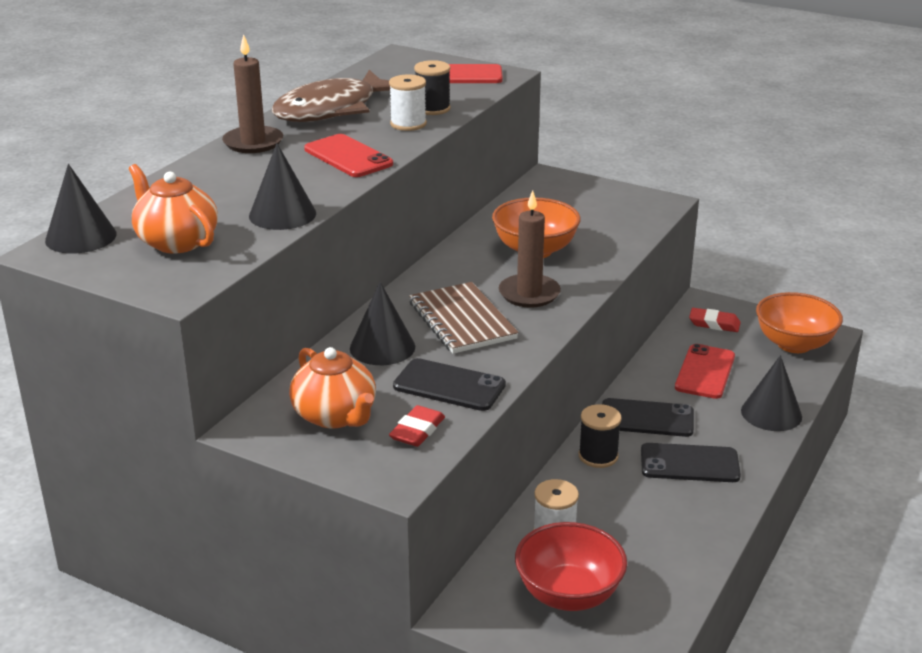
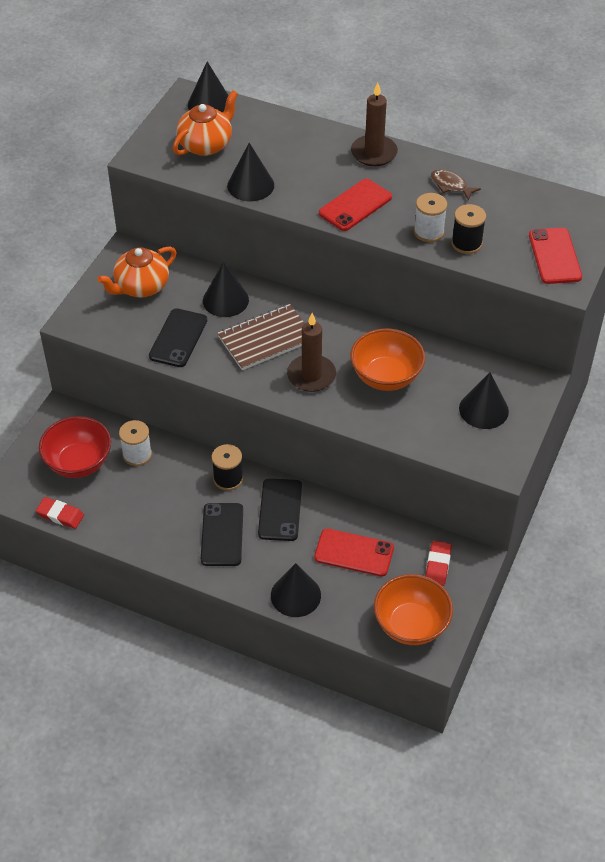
camera: 85 degrees right, 20 degrees up
(332, 109) = (450, 185): brown fish -> brown fish, size x0.42
(417, 431) = (125, 326): red eraser -> red eraser (60, 515)
(586, 204) = (483, 409): none -> black cone

